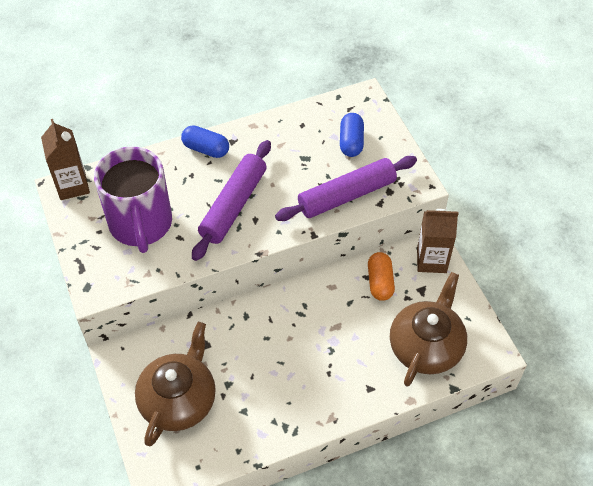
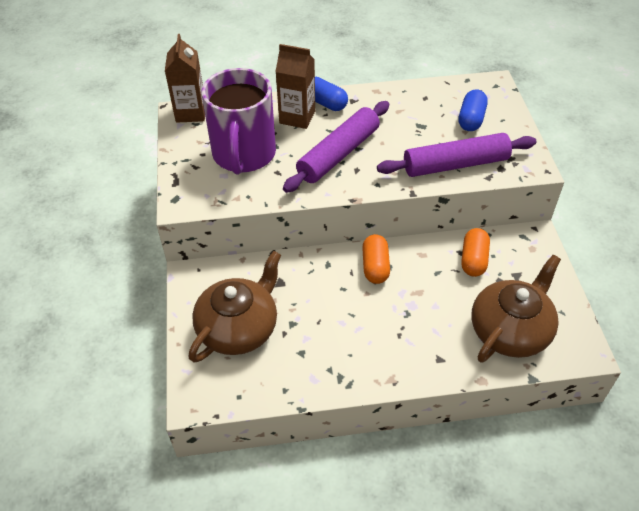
camera: 15 degrees right, 5 degrees down
(291, 308) = (375, 266): none -> orange capsule
(431, 260) = (533, 249): brown carton -> brown carton (297, 117)

